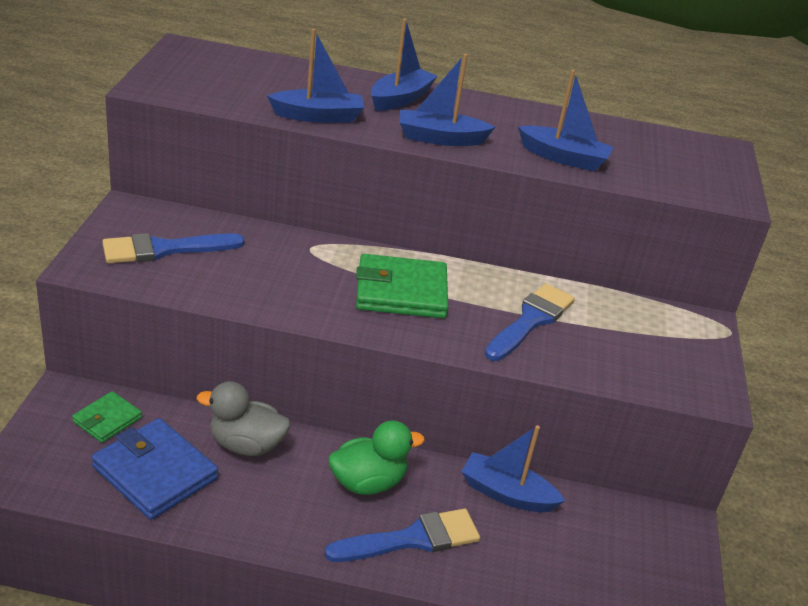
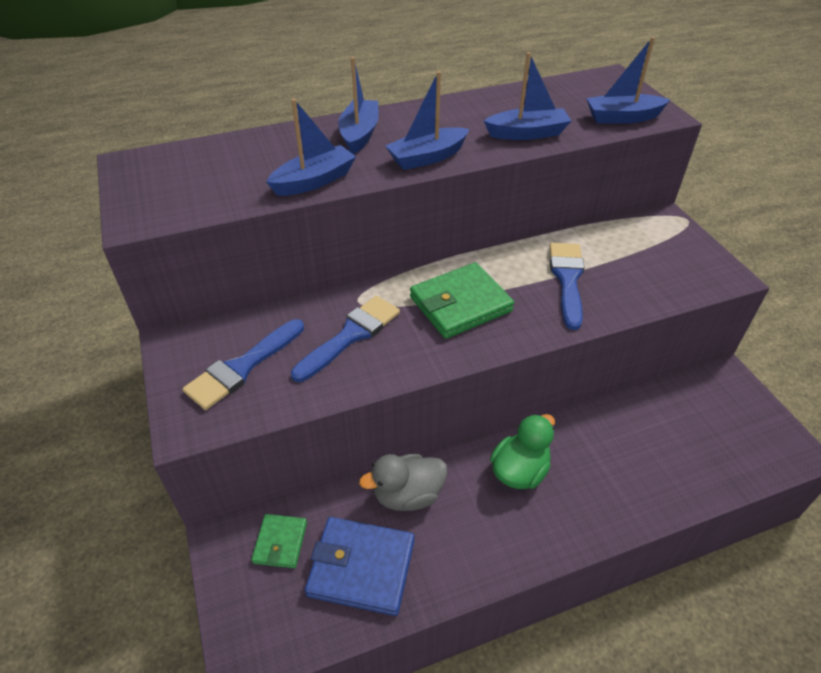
camera: 25 degrees left, 10 degrees up
(412, 539) = (588, 499): blue brush -> blue brush (351, 335)
(506, 493) = (612, 420): blue boat -> blue boat (622, 118)

